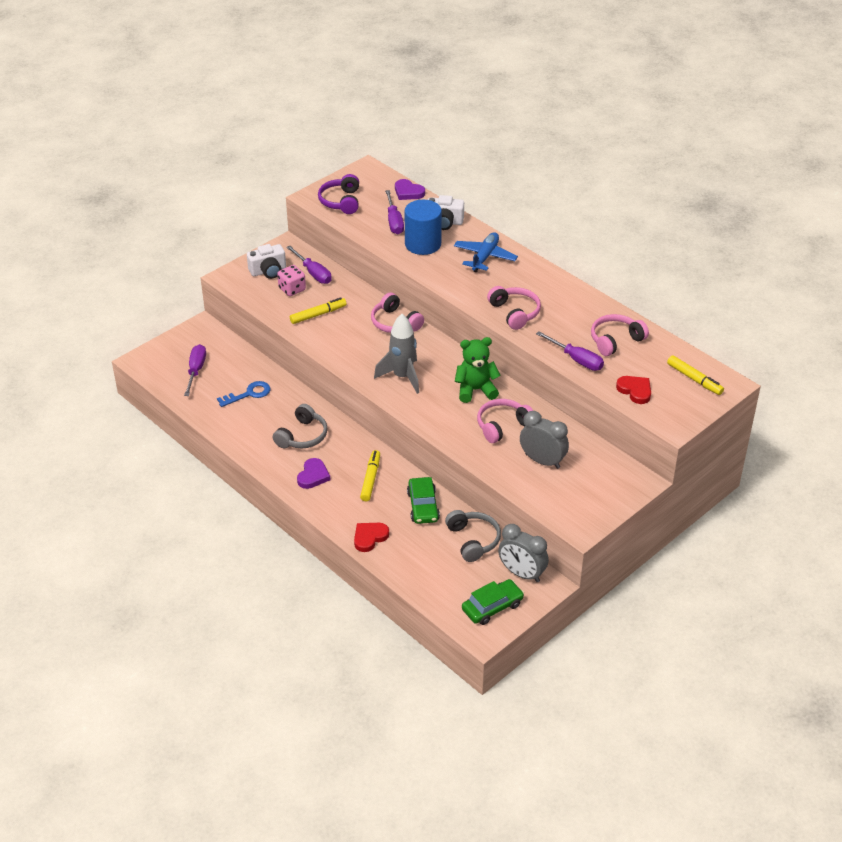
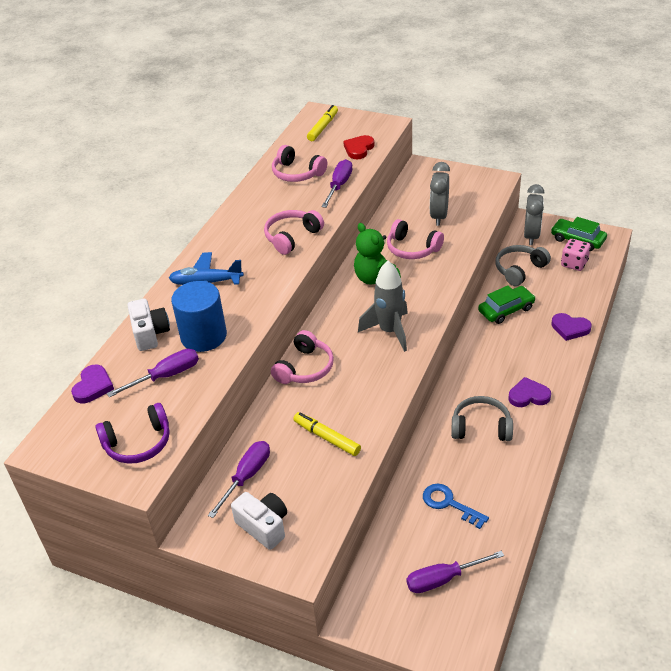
camera: 110 degrees left, 0 degrees up
(292, 289) = (290, 484): pink dice -> pink dice (574, 264)
(369, 537) = (570, 328): red heart -> purple heart
(370, 479) = (500, 354): yellow marker -> none

